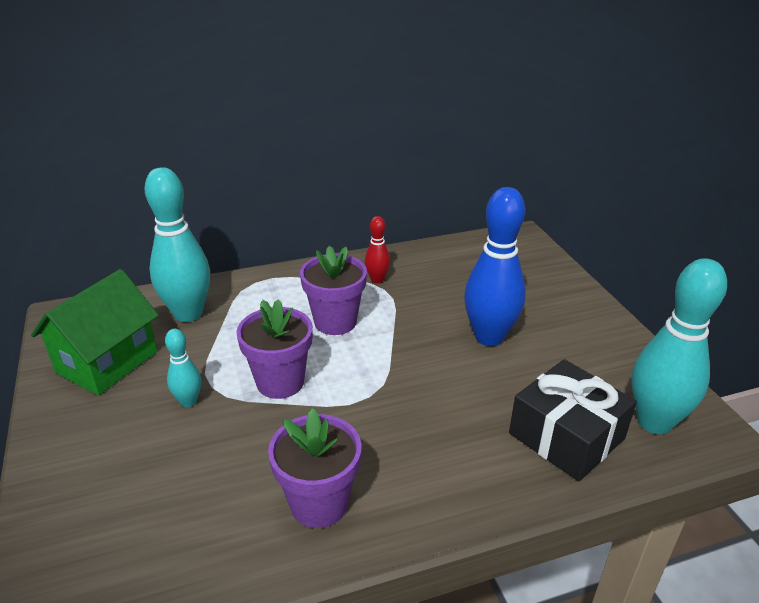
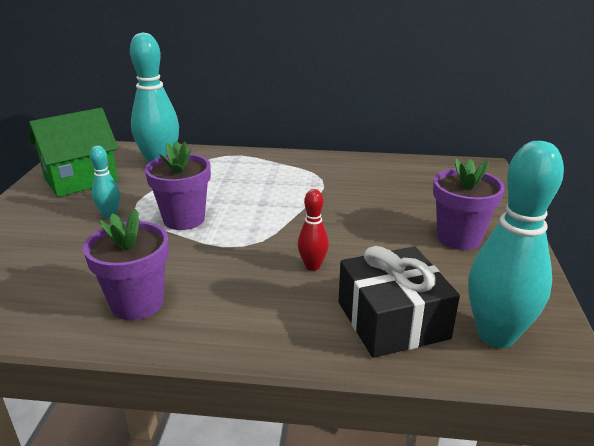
camera: 25 degrees right, 5 degrees down
(335, 322) = (262, 191): purple flower pot -> purple flower pot (459, 238)
(377, 280) = (321, 172): red bowling pin -> red bowling pin (312, 266)
(489, 337) = (384, 230): blue bowling pin -> none

